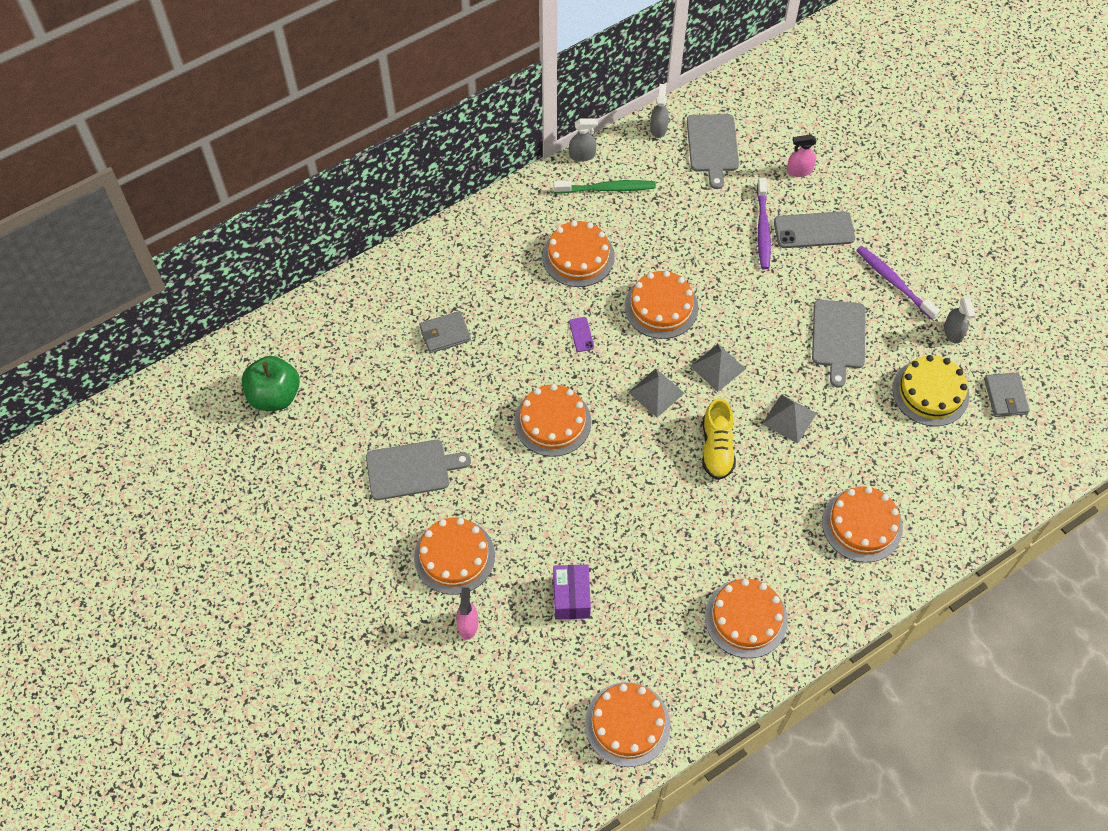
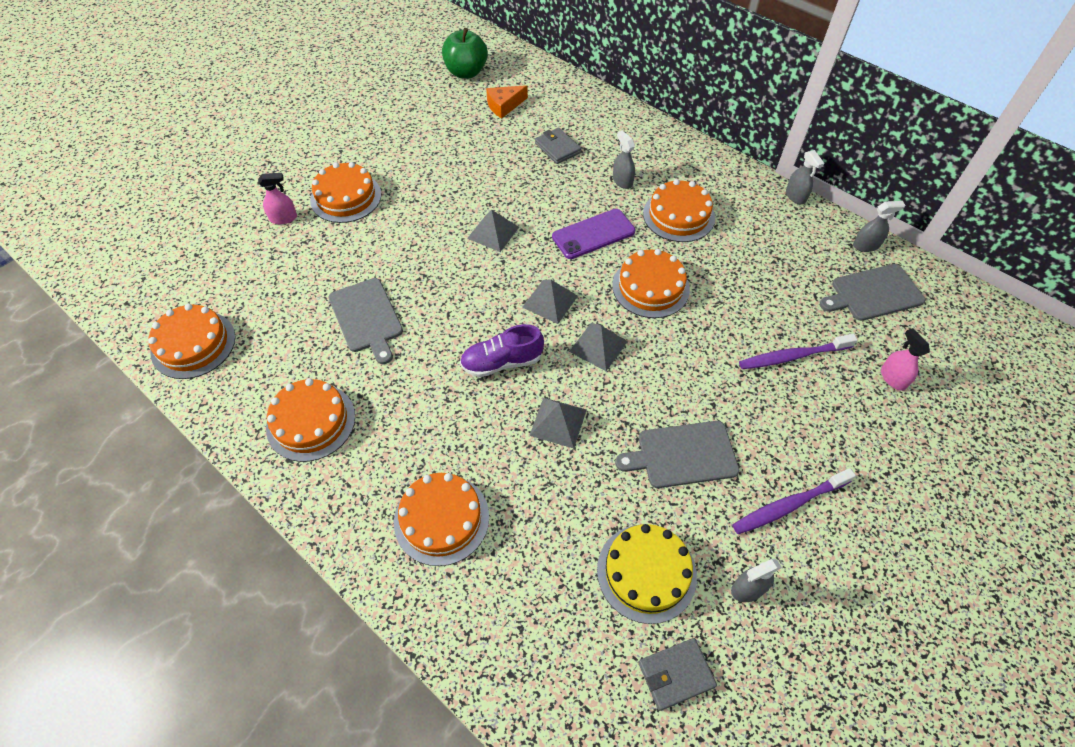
camera: 75 degrees right, 5 degrees down
(354, 369) = (504, 106): none -> orange cheese
(411, 469) = (421, 156): grey cutting board -> grey cutting board (367, 317)
(515, 289) = (622, 181): none -> grey spray bottle
(552, 422) = (493, 232): orange cake -> grey pyramid
(571, 597) = (317, 280): purple box -> none
(581, 334) = (593, 234): purple phone -> purple phone, size x2.11
(606, 189) = (767, 220): green toothbrush -> none
(716, 448) = (502, 362): yellow shoe -> purple shoe
(814, 230) = (818, 406): grey phone -> none
(894, 282) = (789, 505): purple toothbrush -> purple toothbrush turned 150 degrees counterclockwise

